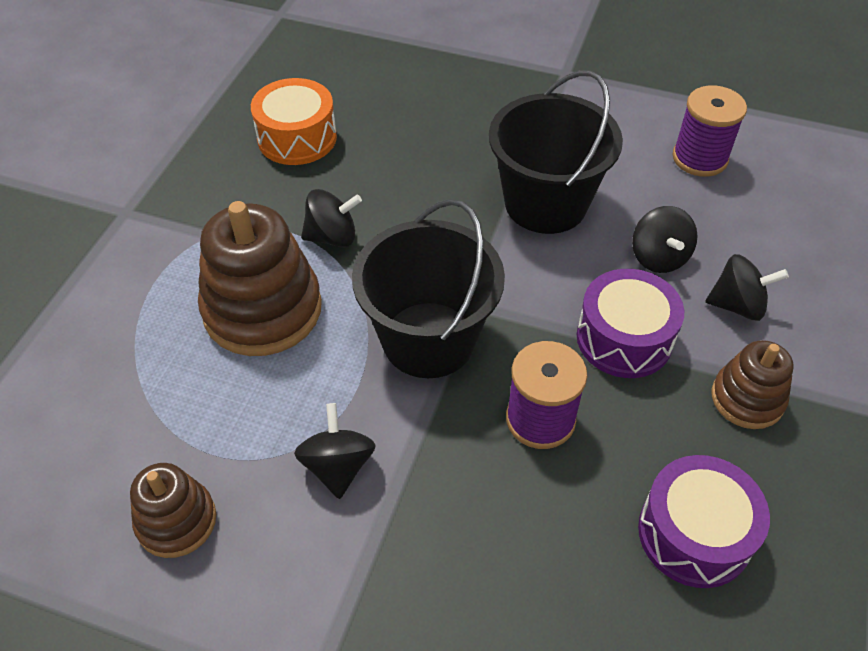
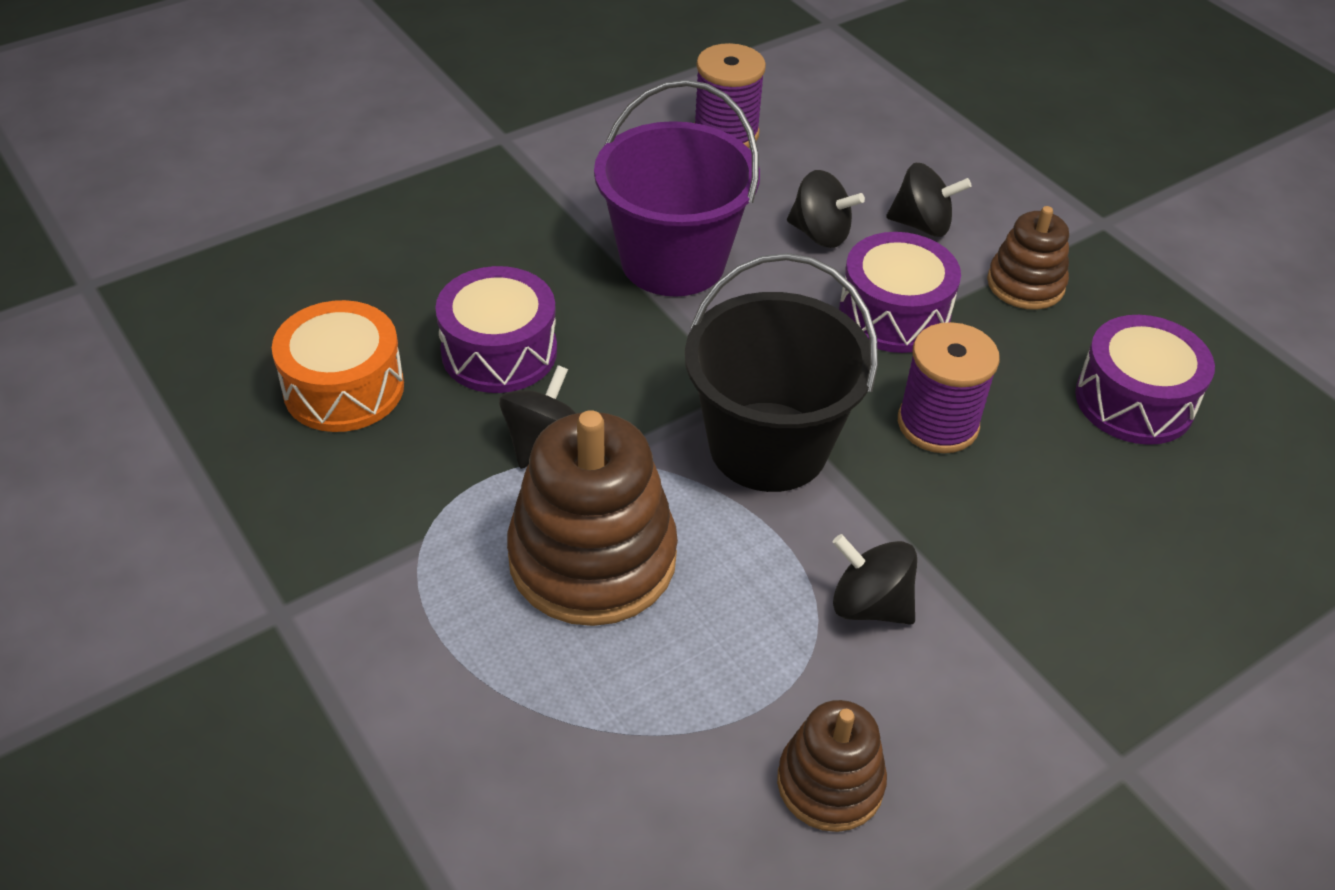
camera: 55 degrees left, 5 degrees down
(385, 177) = (499, 352): none -> purple drum
(545, 203) = (673, 261): black bucket -> purple bucket
(737, 305) = (922, 225): black spinning top -> black spinning top turned 60 degrees clockwise

